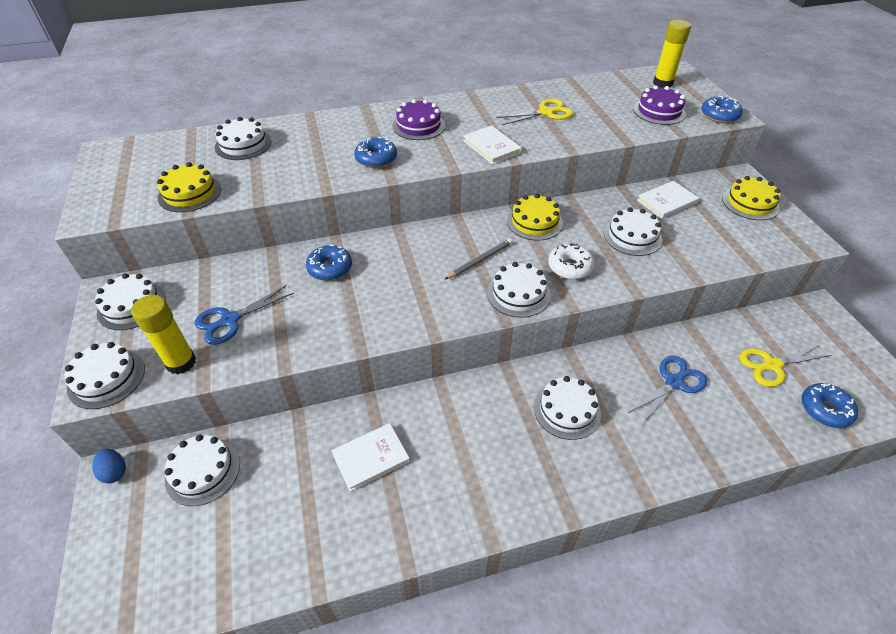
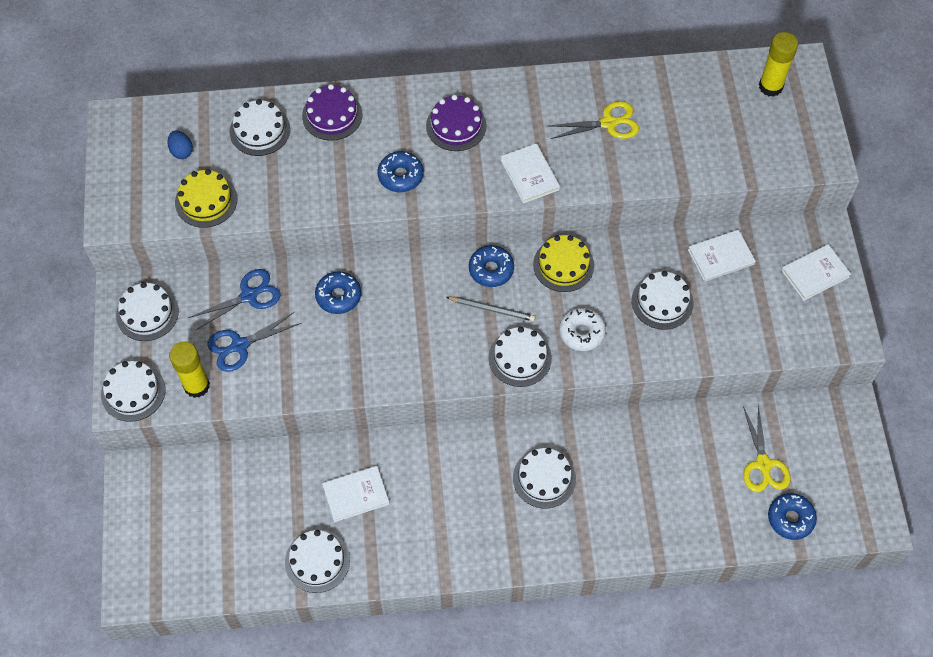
camera: 10 degrees right, 15 degrees up
(115, 472) = (135, 471): blue egg -> blue egg (181, 151)
(203, 471) = (210, 482): white cake -> white cake (317, 561)
(480, 260) = (492, 309): grey pencil -> grey pencil turned 45 degrees clockwise
(659, 111) = (743, 140): purple cake -> purple cake (332, 115)
(674, 382) = (658, 466): blue scissors -> blue scissors (249, 295)
(719, 116) = (811, 158): blue donut -> blue donut (491, 270)
(750, 203) = (815, 273): yellow cake -> white book
(771, 365) = (763, 464): yellow scissors -> yellow scissors turned 90 degrees counterclockwise

